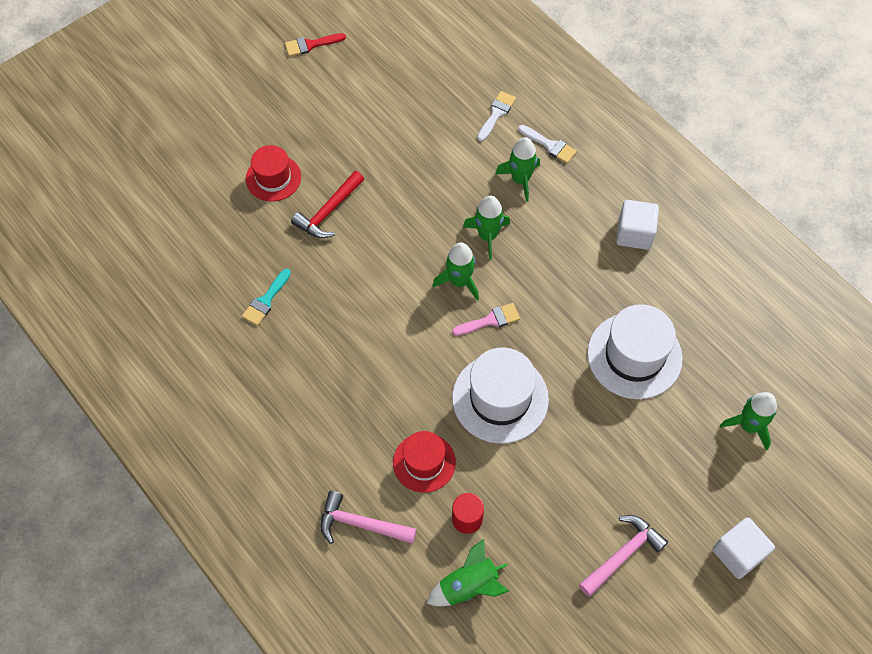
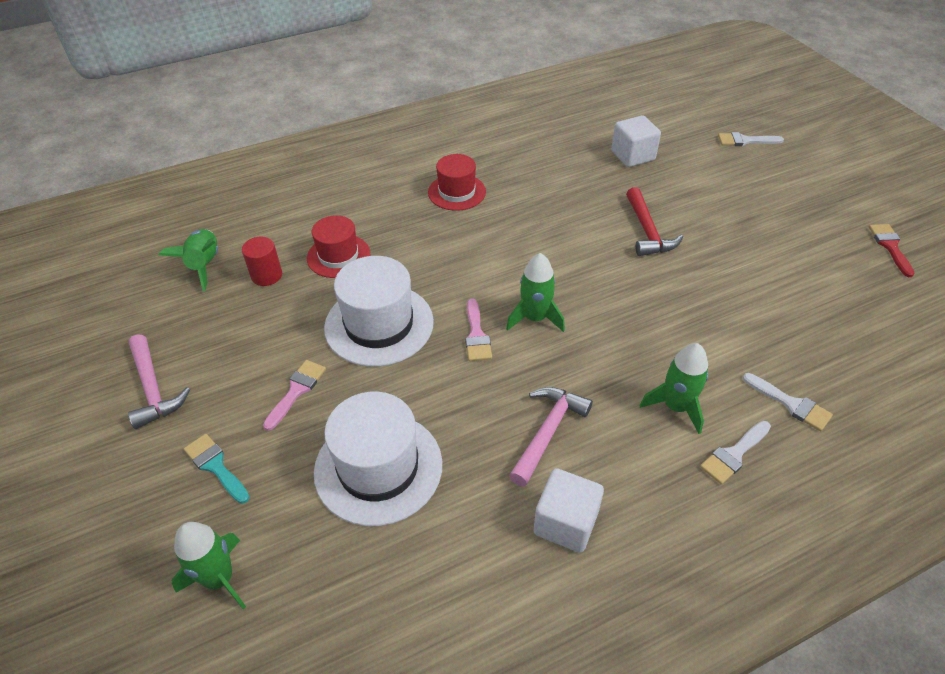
camera: 105 degrees right, 15 degrees down
(170, 140) = (745, 141): none -> white brush
(266, 300) = (549, 179): turquoise brush -> turquoise brush (215, 466)
(273, 178) = (695, 199): red hat -> red hat (457, 192)
(328, 211) = (647, 231): red hammer -> red hammer turned 150 degrees counterclockwise
(361, 524) = (303, 208): pink hammer -> pink hammer (548, 432)
(487, 236) = (592, 355): green rocket -> none
(588, 438) = (296, 390): none -> pink brush
(738, 553) = (76, 504): white cube -> white cube (632, 155)

